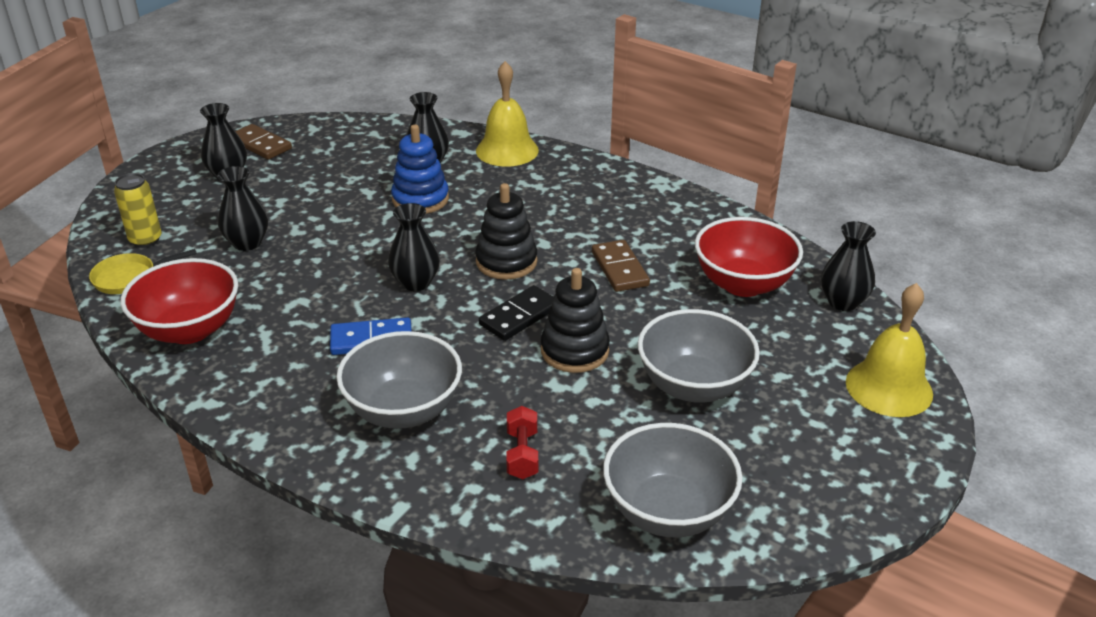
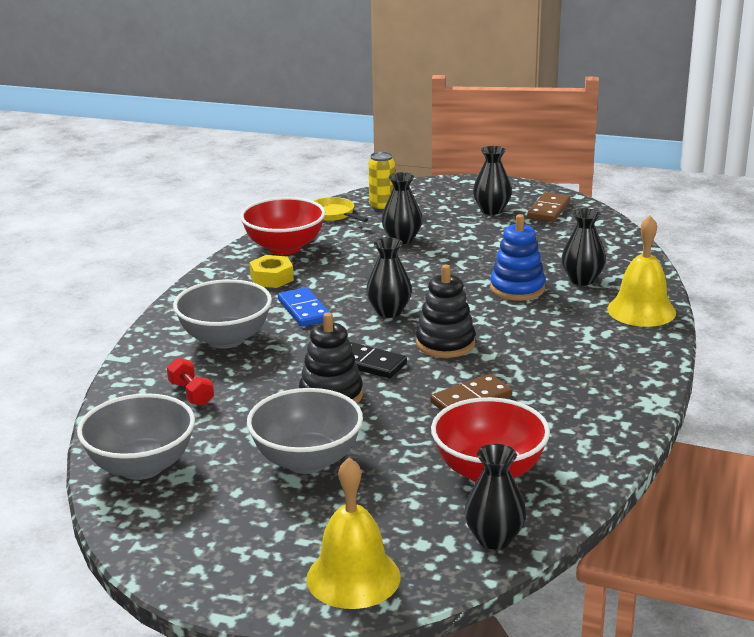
camera: 75 degrees right, 10 degrees down
(268, 352) = (272, 278): none -> yellow nut
(522, 454) = (191, 394): red dumbbell -> red dumbbell turned 75 degrees clockwise

